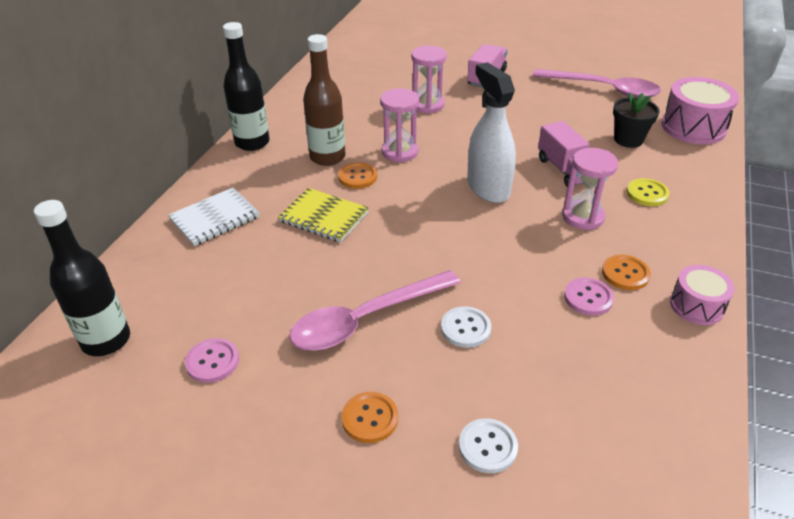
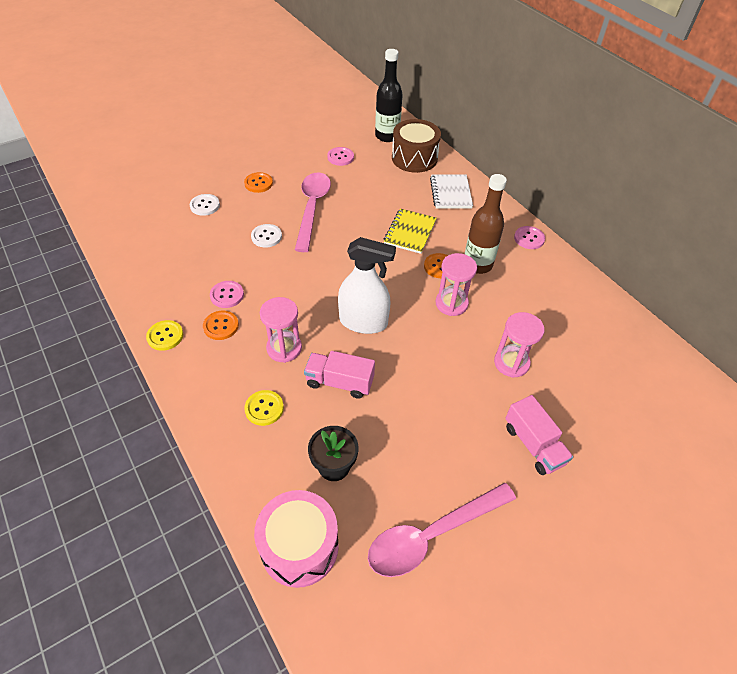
camera: 125 degrees right, 10 degrees up
(153, 282) = (414, 158): none -> brown drum
(252, 143) = (529, 238): black bottle -> pink button
(324, 217) = (410, 232): yellow notebook -> yellow notebook turned 45 degrees counterclockwise
(696, 306) = (165, 336): pink drum -> yellow button

